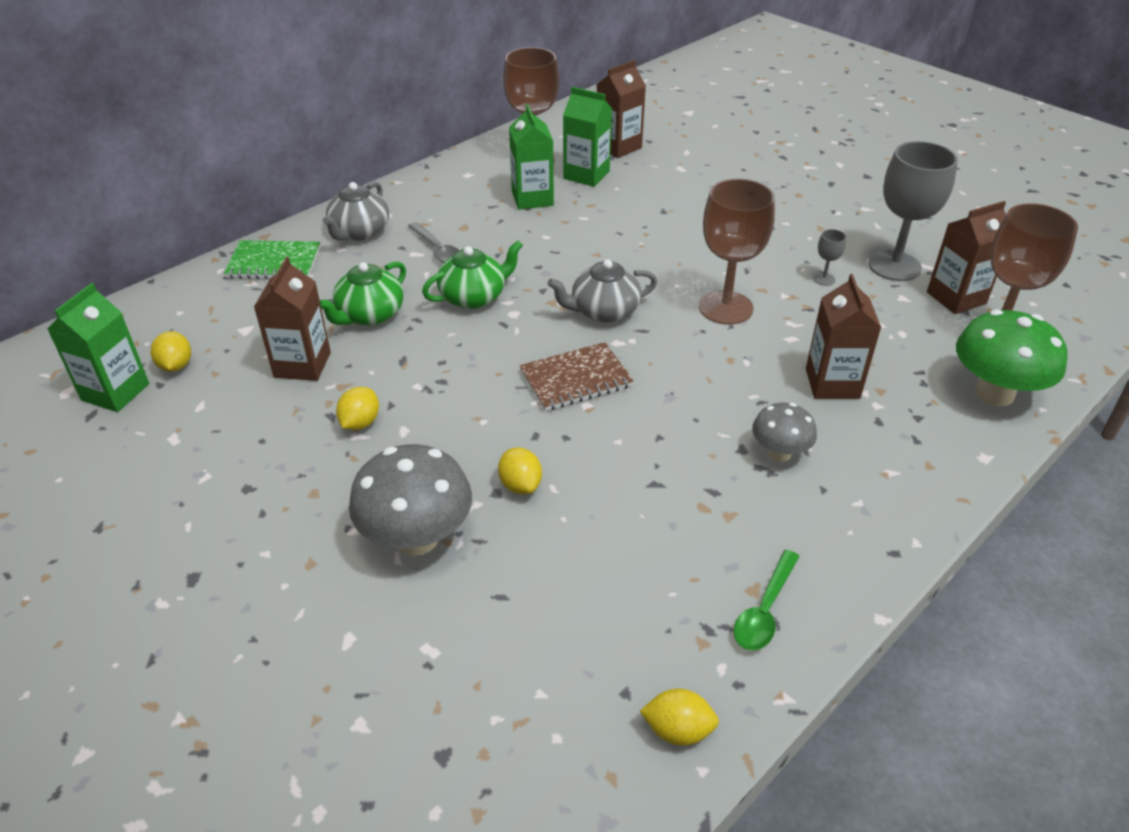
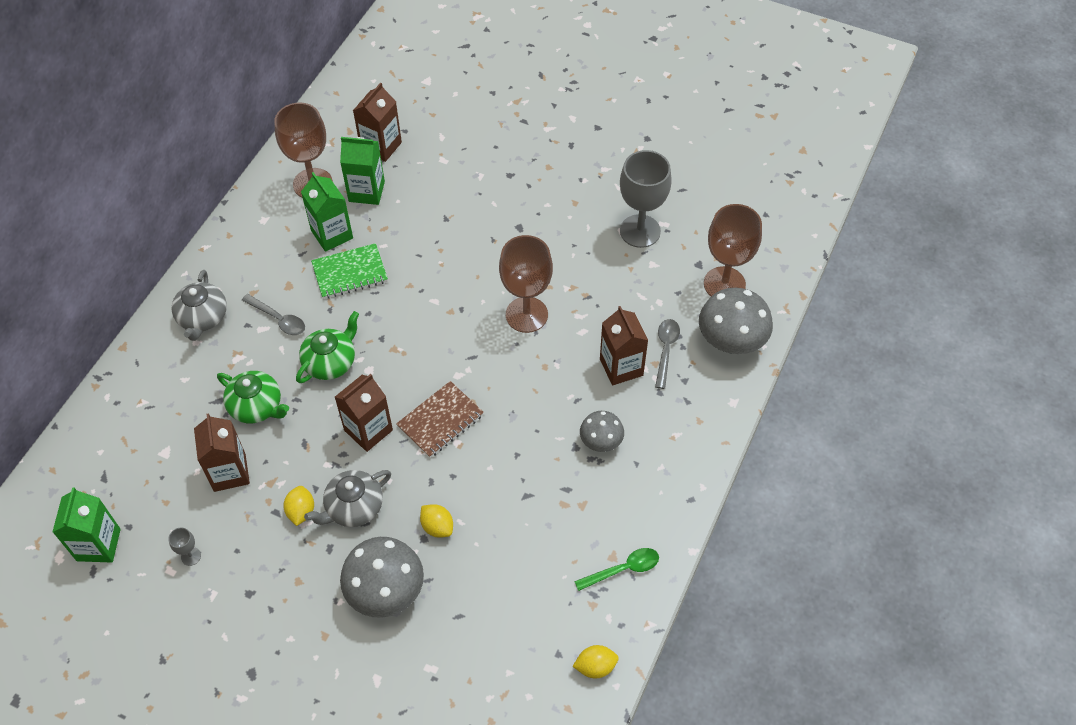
camera: 20 degrees left, 15 degrees up
(176, 366) = (131, 505): yellow lemon -> none
(274, 263) = (148, 375): green notebook -> green notebook (350, 273)
(369, 315) = (257, 406): green teapot -> green teapot turned 75 degrees counterclockwise
(603, 311) = (436, 346): grey teapot -> grey teapot (353, 507)
(764, 610) = (623, 569): green spoon -> green spoon turned 120 degrees counterclockwise
(824, 279) = (591, 261): grey goblet -> grey goblet (191, 556)
(899, 381) = (665, 350): none -> grey spoon
(956, 298) = (690, 253): brown carton -> brown carton (368, 430)
(994, 393) = (731, 342): green mushroom -> grey mushroom

